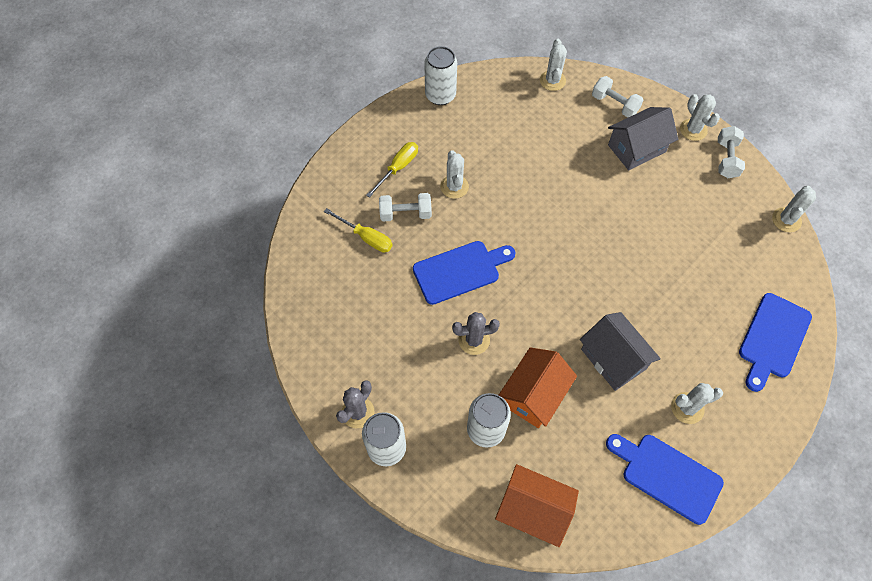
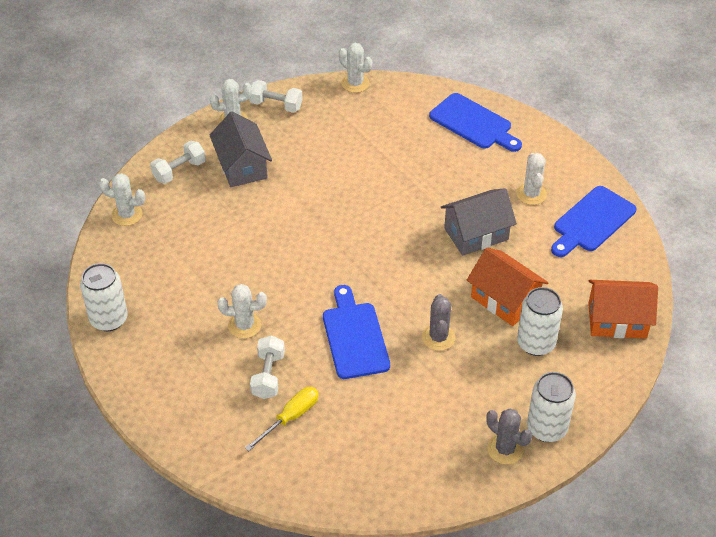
camera: 80 degrees left, 15 degrees down
(398, 168) = (202, 375): yellow screwdriver -> none
(533, 510) = (617, 320): orange house -> orange house turned 60 degrees clockwise

